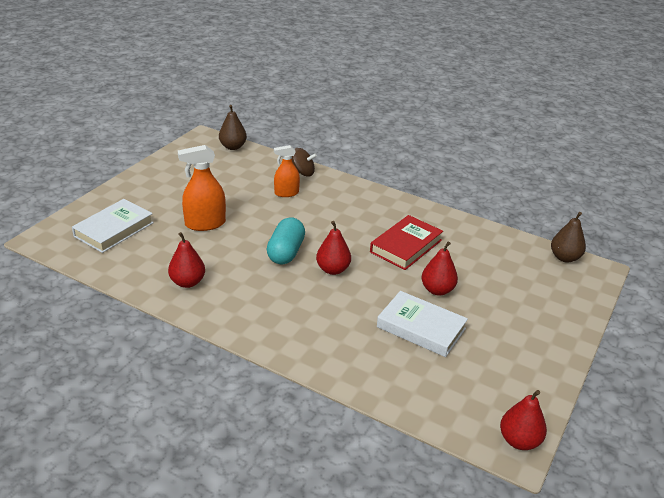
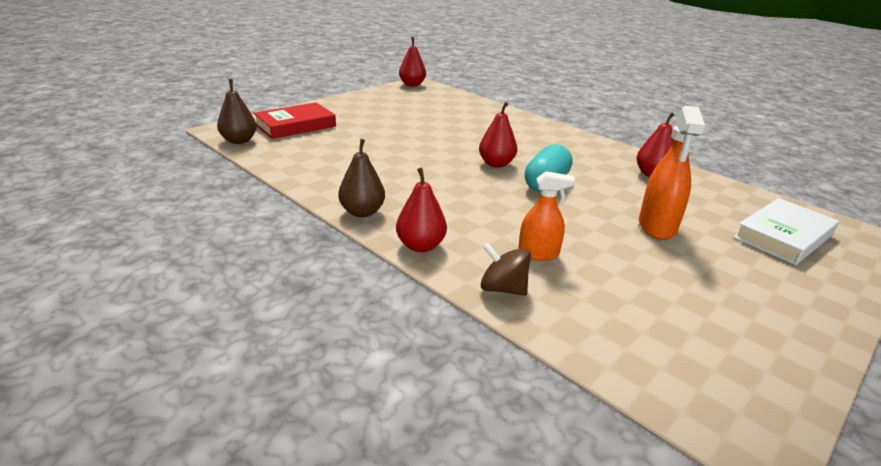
camera: 165 degrees left, 5 degrees down
(205, 224) = (657, 226): orange spray bottle -> orange spray bottle turned 105 degrees clockwise
(233, 147) = (660, 387): brown pear -> brown pear (362, 212)
(406, 246) = (401, 171): red book -> red book (295, 125)
(421, 328) = (435, 123): white book -> none
(437, 290) = (400, 139): red pear -> red pear (420, 246)

